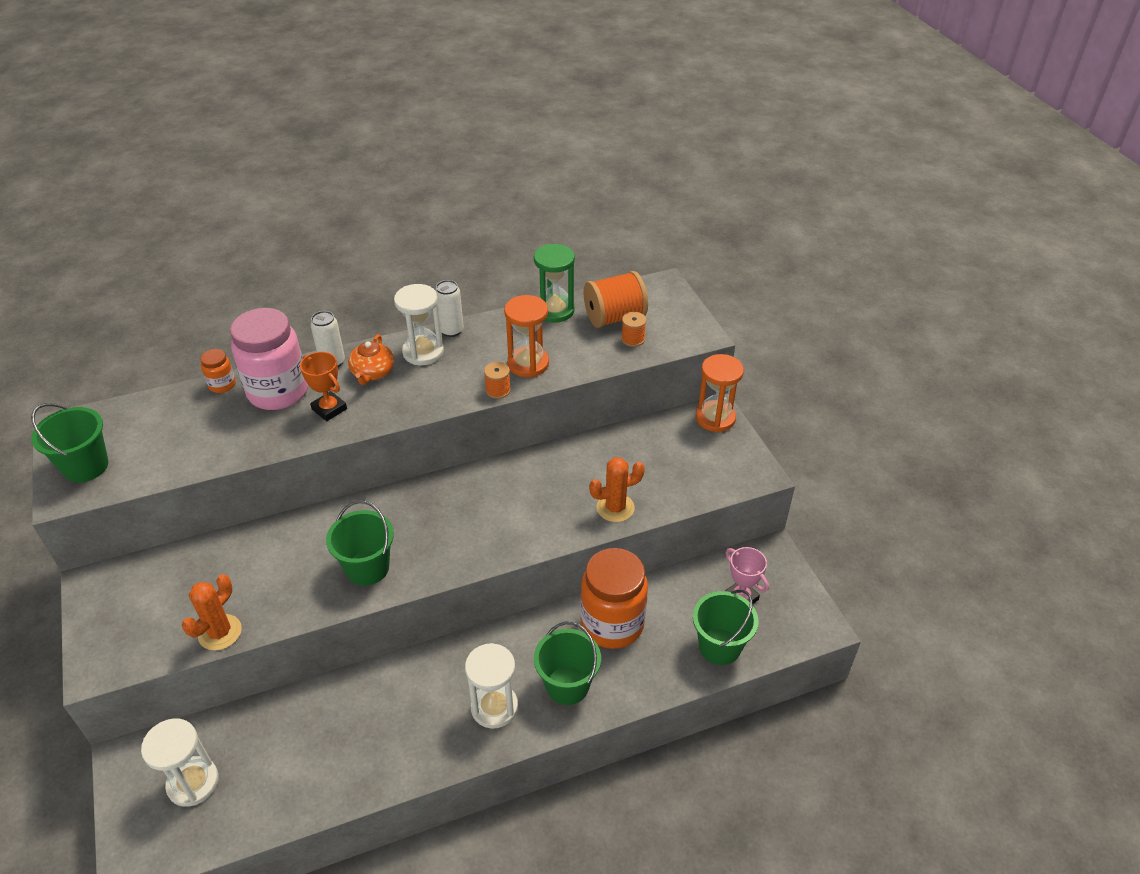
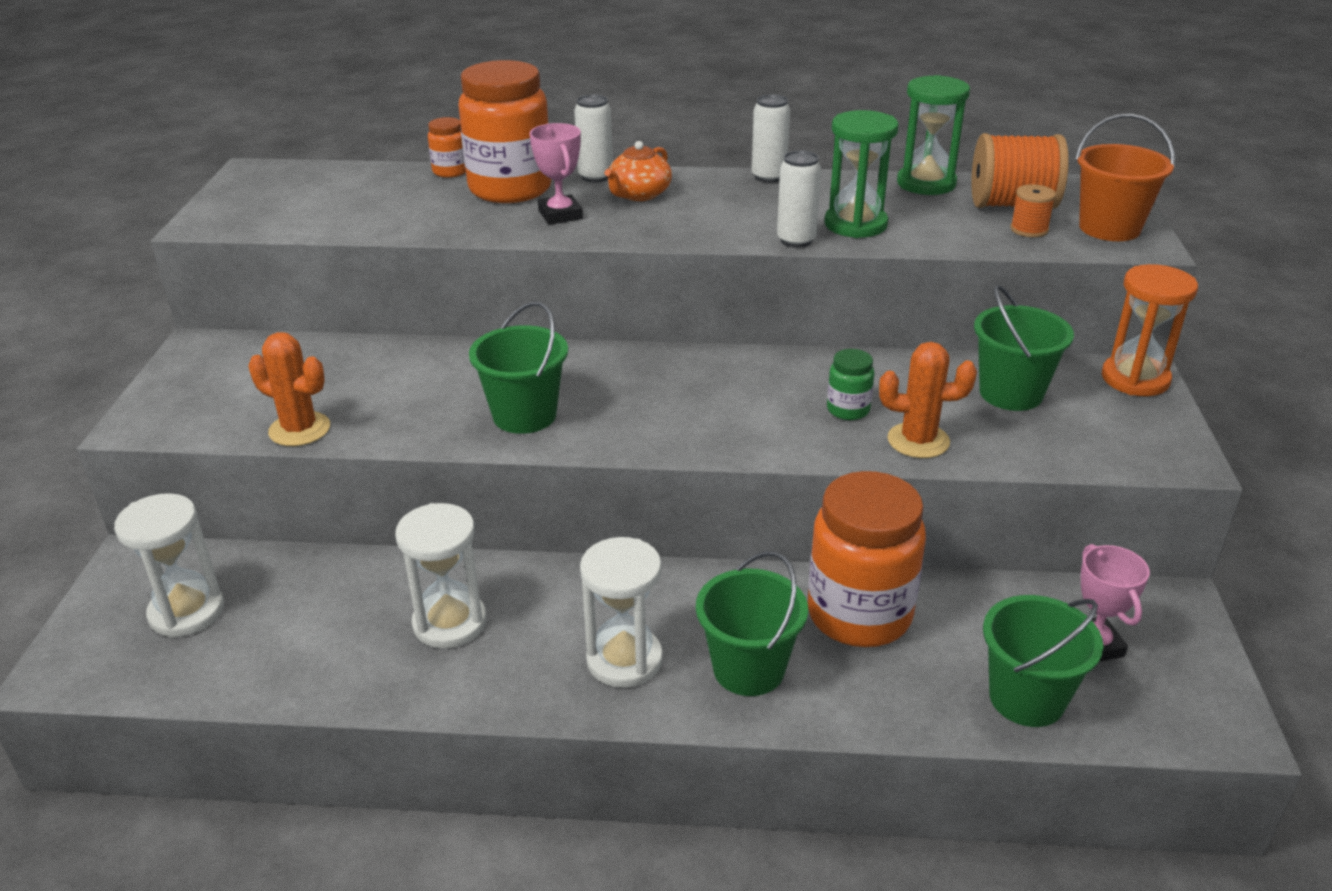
camera: 25 degrees right, 10 degrees down
(86, 466) = (246, 206): green bucket -> green bucket (1011, 393)
(220, 632) = (299, 429): orange cactus -> orange cactus turned 60 degrees clockwise
(278, 392) = (510, 189): pink jar -> orange jar
(329, 409) = (560, 215): orange trophy -> pink trophy
(423, 352) = (717, 189): white hourglass -> white hourglass (450, 623)
(498, 390) = (796, 240): orange spool -> white can
(528, 364) = (855, 224): orange hourglass -> green hourglass
(565, 496) = (848, 410): none -> green jar
(678, 325) = (1109, 228): none -> orange bucket

